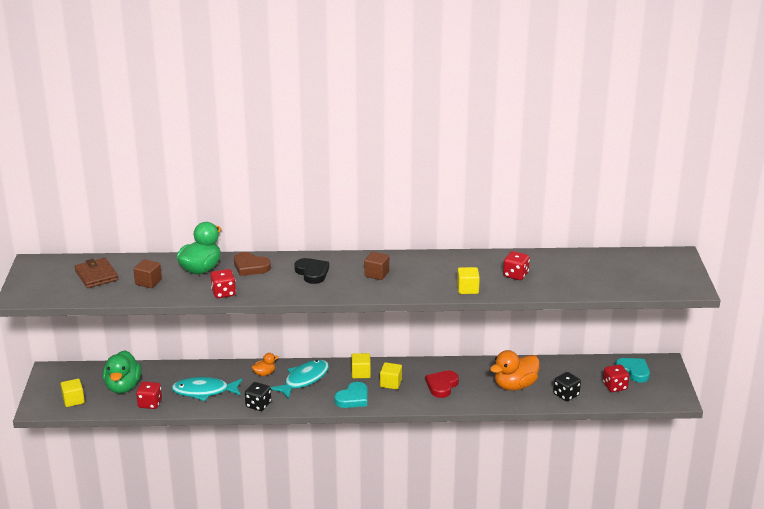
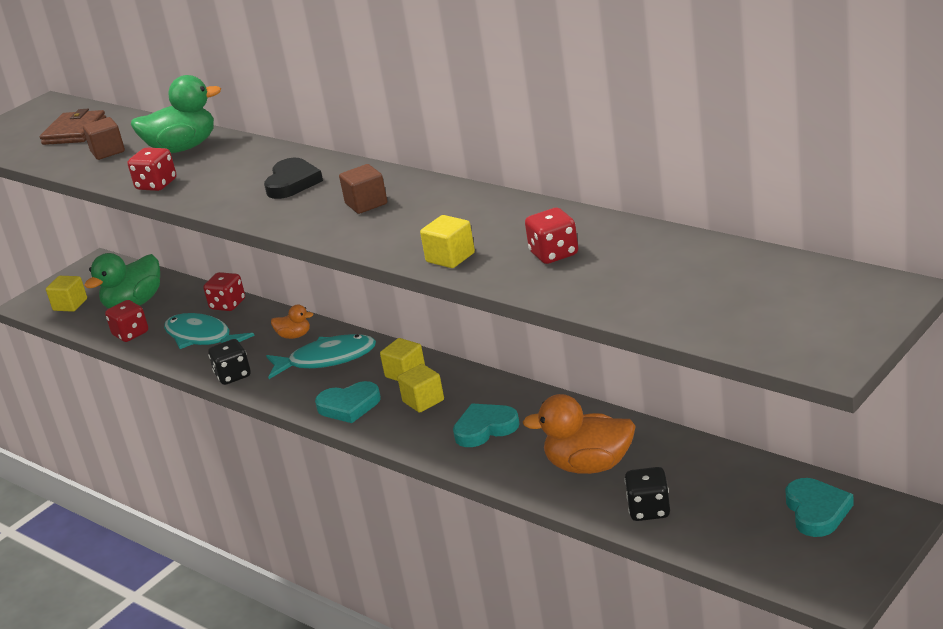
camera: 45 degrees right, 0 degrees up
(250, 267) = (238, 158): brown heart -> none
(442, 386) = (485, 428): red heart -> turquoise heart
(615, 387) = (749, 526): red dice -> red dice (228, 305)

